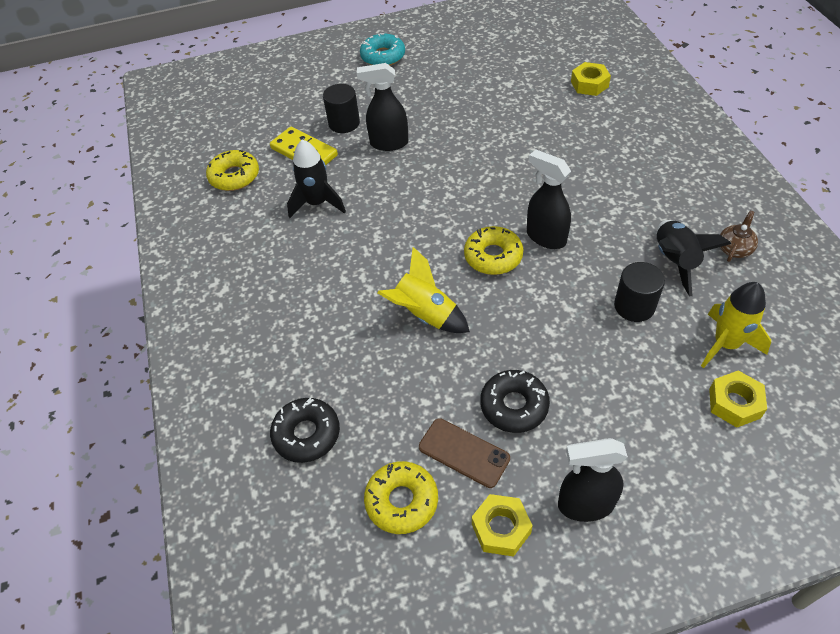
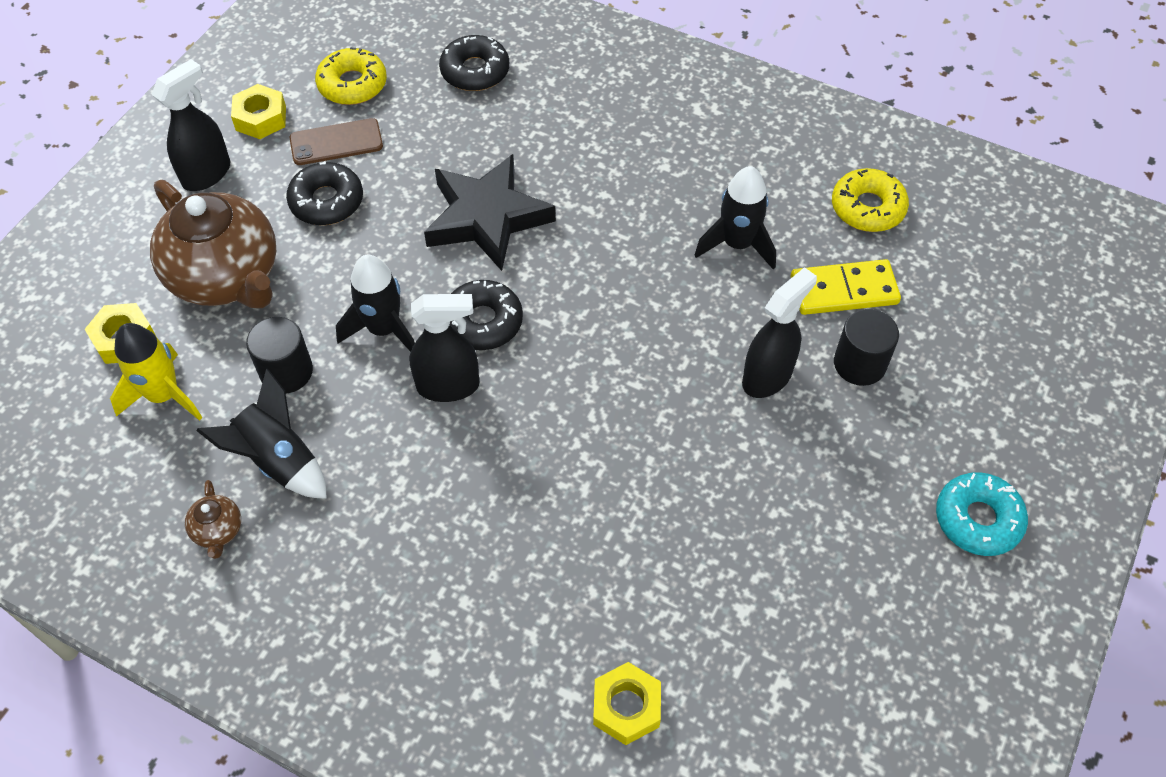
camera: 130 degrees right, 5 degrees up
(424, 315) = (487, 217): yellow rocket -> black star
(493, 256) = (483, 322): yellow donut -> black donut
(554, 291) = (384, 329): none -> black rocket
(630, 399) = (226, 276): none -> brown teapot

